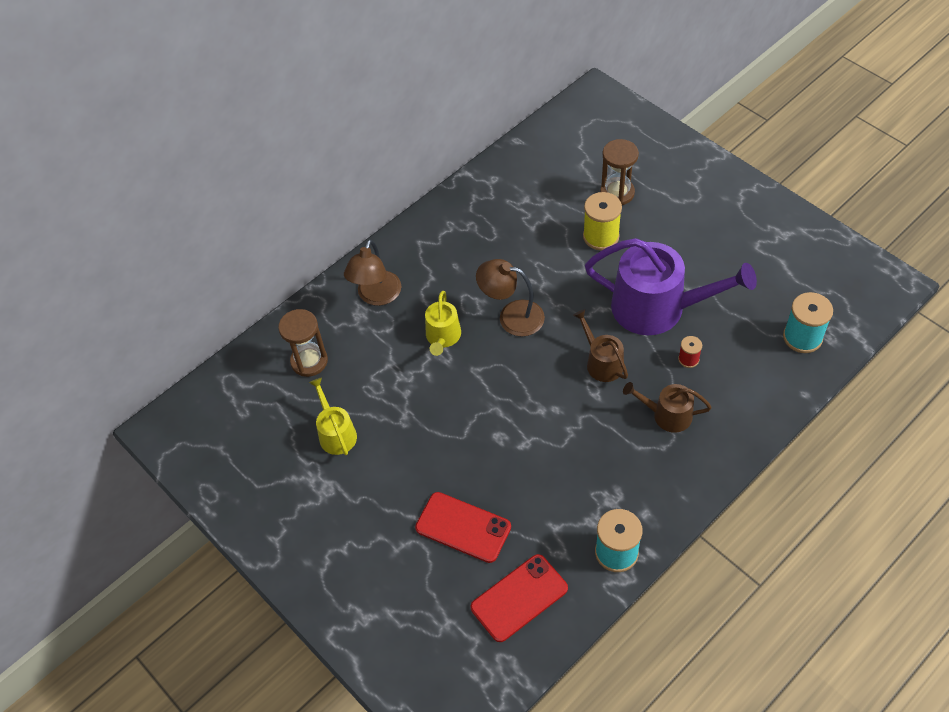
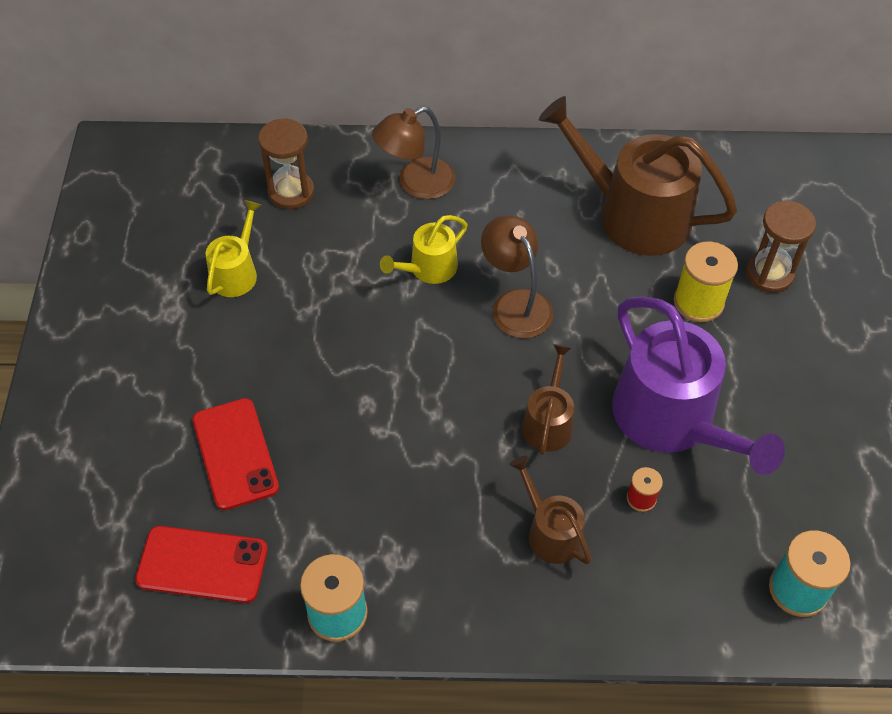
camera: 40 degrees right, 0 degrees up
(515, 217) = (633, 214): none -> brown watering can

